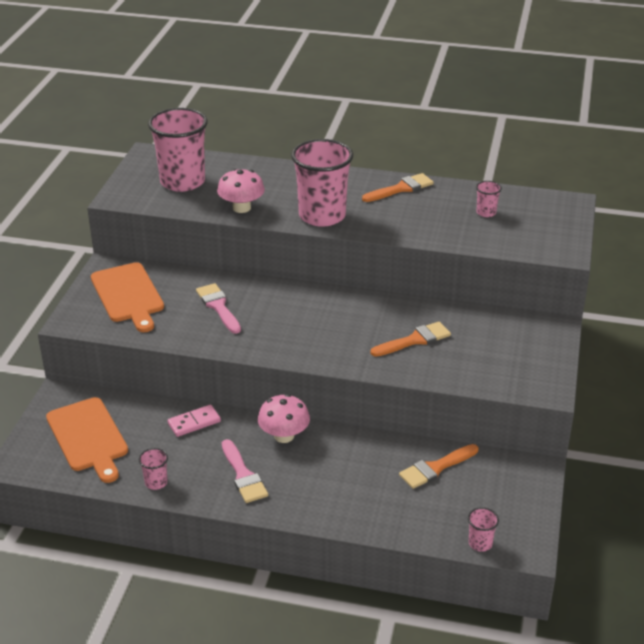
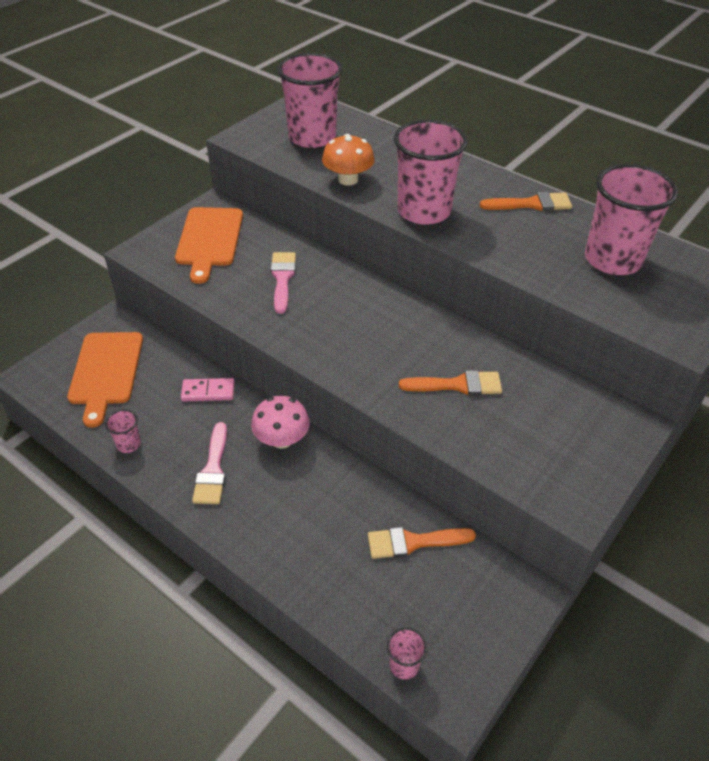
camera: 25 degrees right, 10 degrees up
(241, 208) = (348, 179): pink mushroom -> orange mushroom
(486, 212) = (612, 259): pink cup -> pink cup, size x2.37

